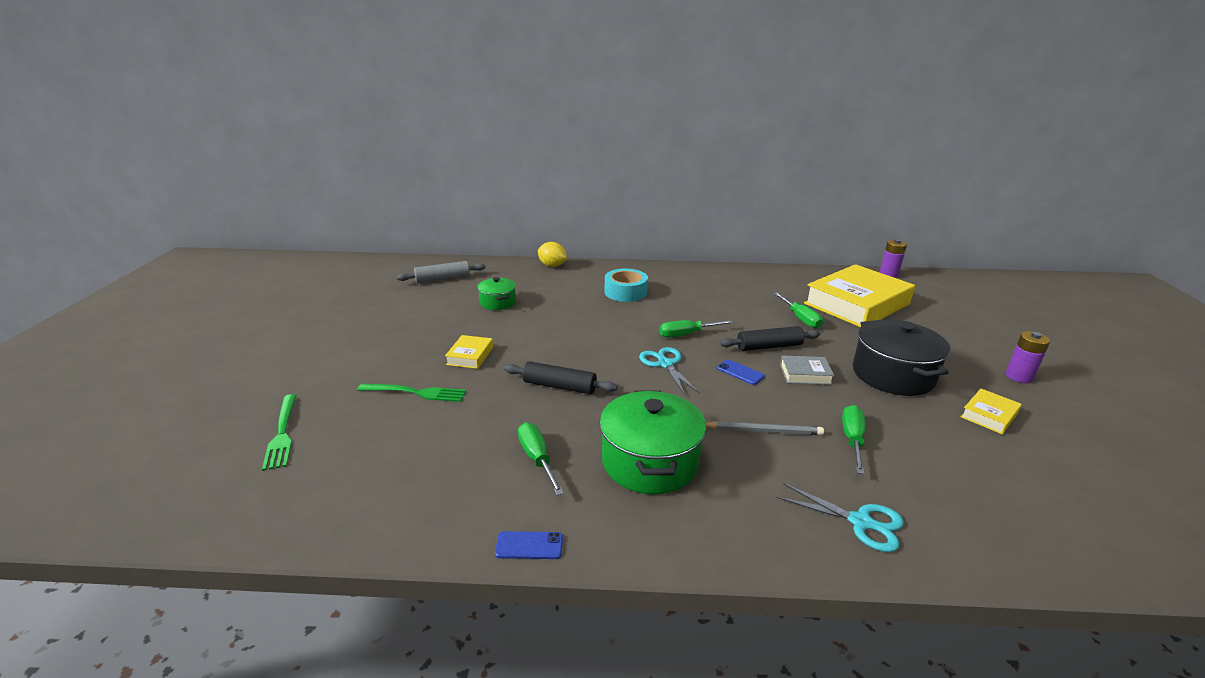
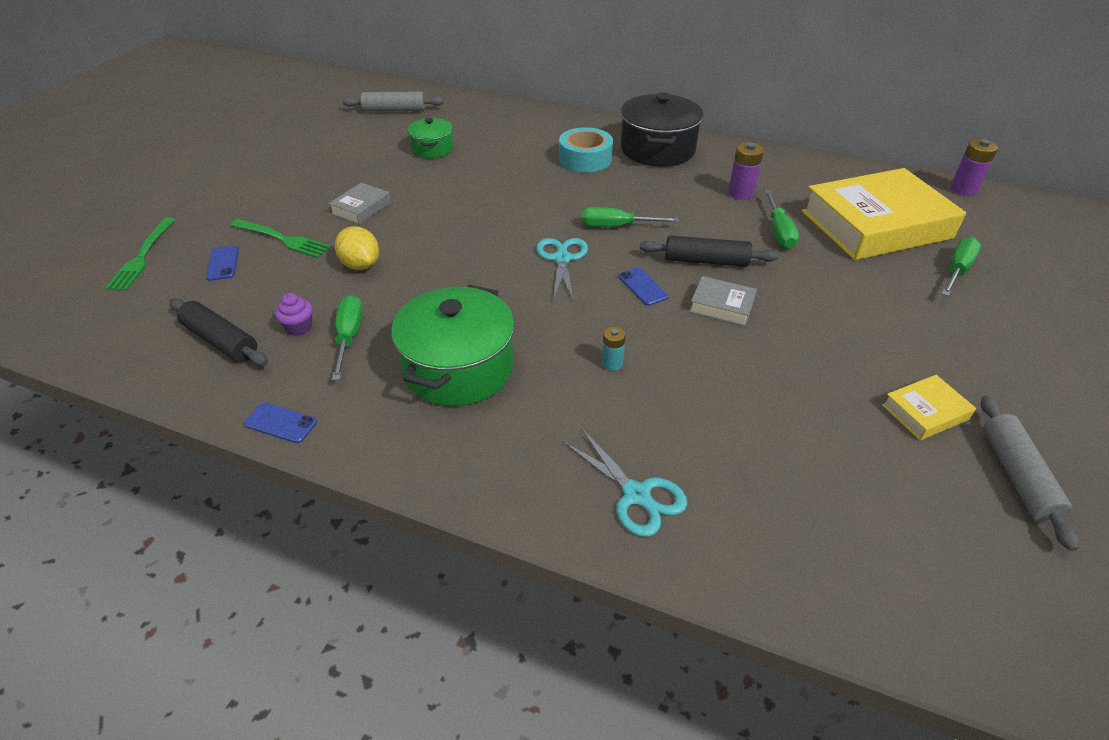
camera: 20 degrees right, 15 degrees up
(371, 423) = (223, 263): none -> blue phone
(470, 356) = (361, 208): yellow book -> grey book
(486, 461) = (299, 327): none -> purple cupcake
(552, 265) = (525, 111): yellow lemon -> yellow lemon (361, 265)
(559, 386) = (427, 262): black rolling pin -> black rolling pin (221, 341)
(763, 431) = (612, 363): grey pencil -> turquoise battery
(852, 439) = (711, 399): green screwdriver -> green screwdriver (957, 270)
(892, 375) = (838, 331): black pot -> black pot (657, 149)
(1019, 377) = (1022, 371): purple battery -> purple battery (740, 193)
(1074, 442) = (1017, 476): none -> grey rolling pin

